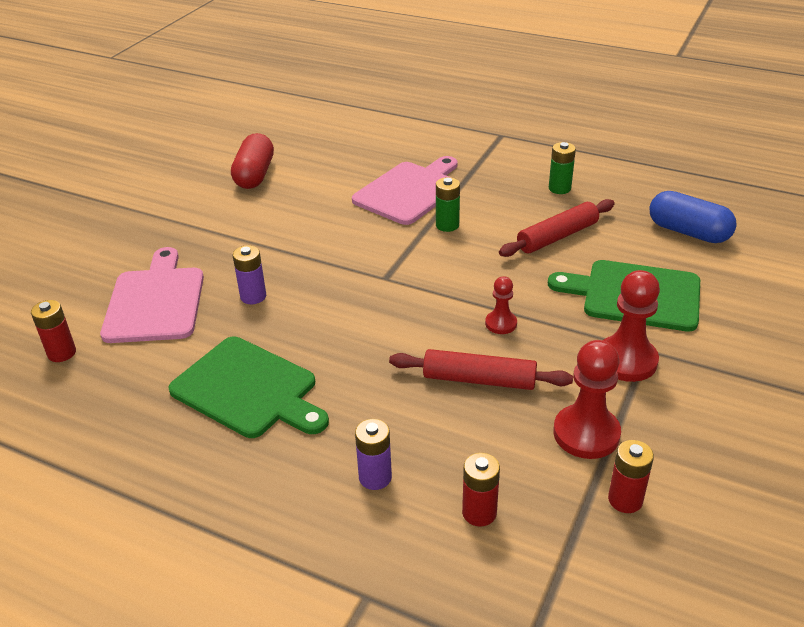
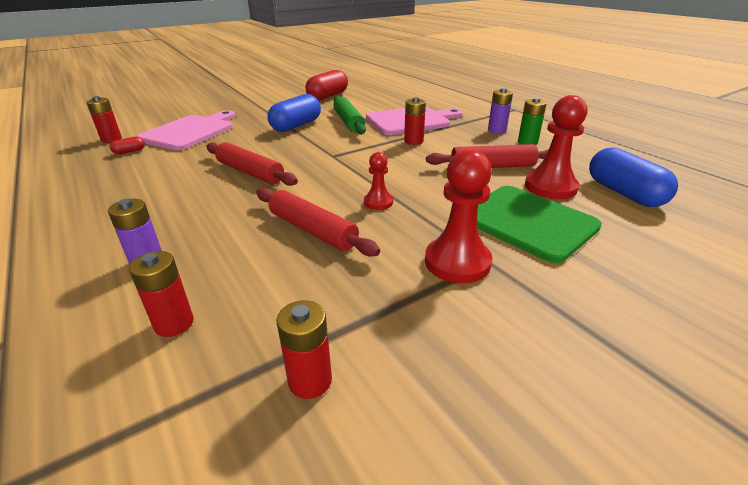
camera: 30 degrees right, 5 degrees down
(124, 362) = (129, 151): none -> red capsule
(249, 389) = (164, 184): green cutting board -> none
(253, 296) = (241, 143): purple battery -> purple battery (497, 130)
(283, 244) = (296, 126): none -> blue capsule
(325, 336) = (250, 172): none -> red rolling pin
(339, 216) = (348, 122): none -> green rolling pin
(447, 225) = (413, 141): green battery -> red battery
(586, 433) = (348, 303): red pawn -> red pawn (550, 187)

